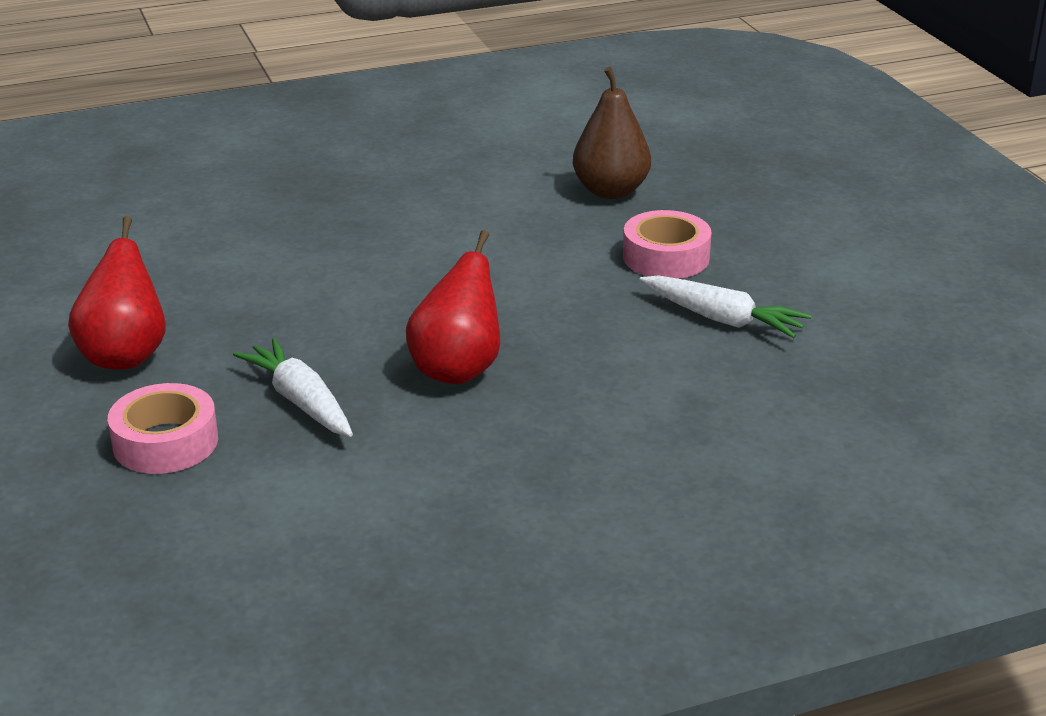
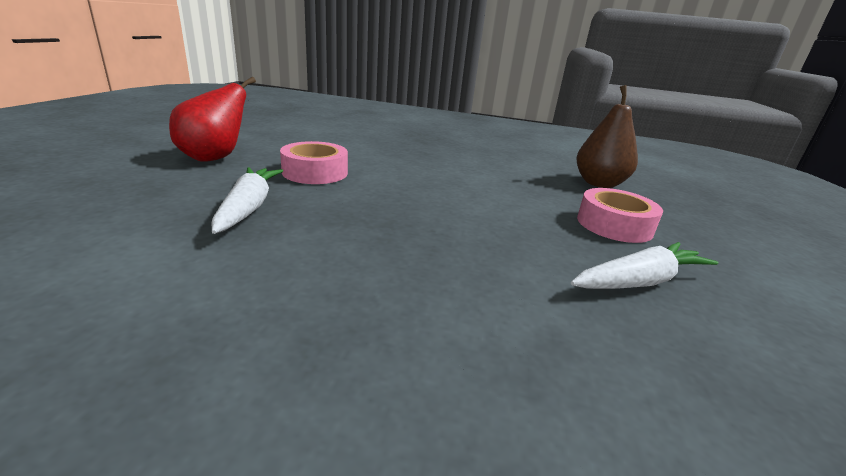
camera: 30 degrees right, 5 degrees down
(165, 442) = (137, 196): pink tape -> pink tape (315, 172)
(458, 369) = (375, 230): red pear -> none
(722, 319) = (639, 281): white carrot -> white carrot turned 90 degrees counterclockwise

